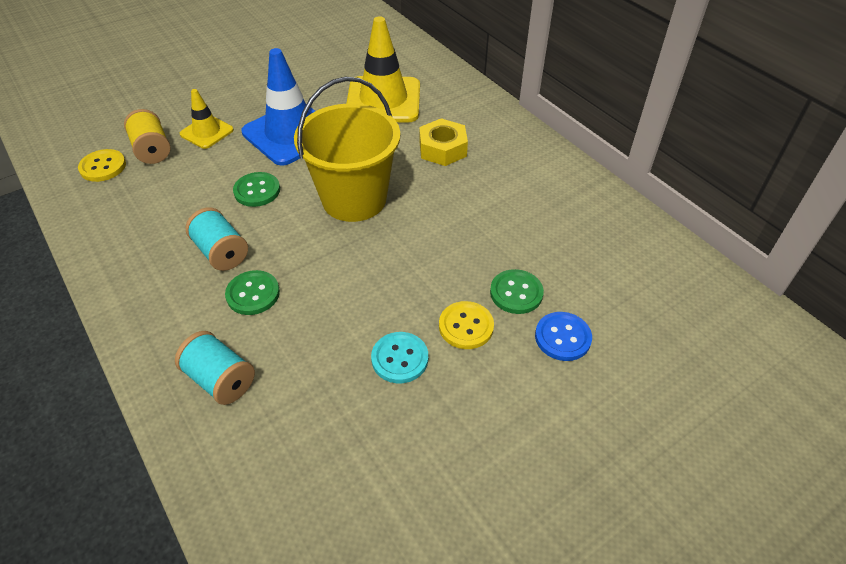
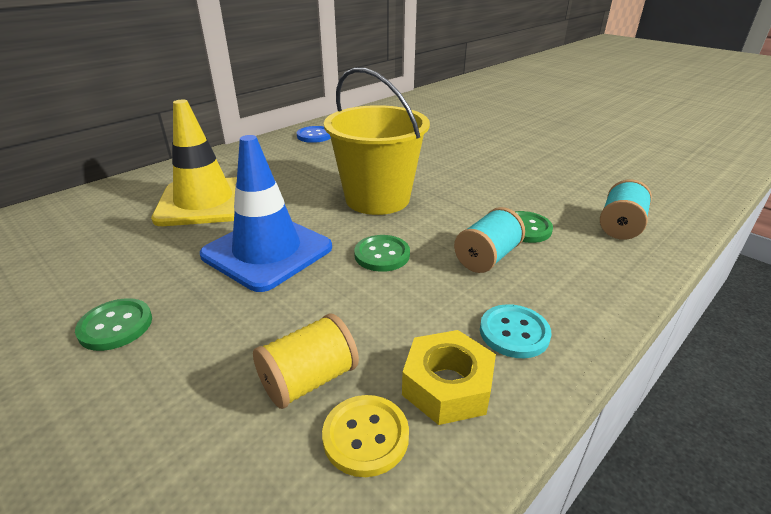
camera: 100 degrees left, 15 degrees down
(207, 132) = (259, 327): yellow traffic cone -> none
(400, 358) = (534, 165): turquoise button -> turquoise button (514, 333)
(442, 149) = (295, 168): yellow nut -> yellow nut (447, 386)
(466, 326) = (490, 149): yellow button -> none
(516, 293) = (451, 137): green button -> green button (116, 326)
(562, 337) = (477, 126): blue button -> blue button (314, 136)

